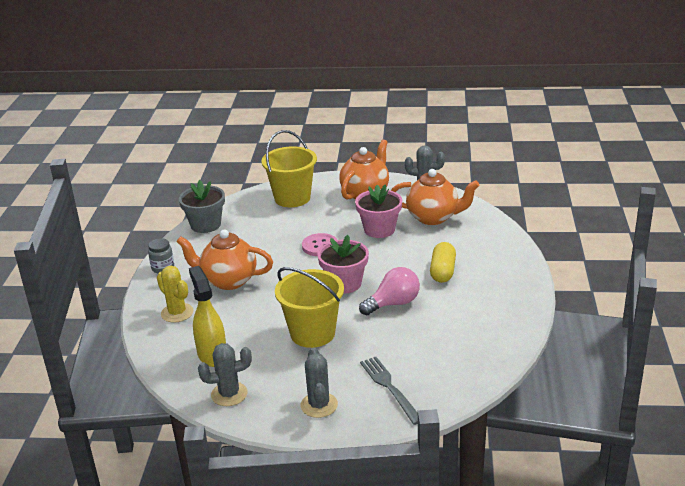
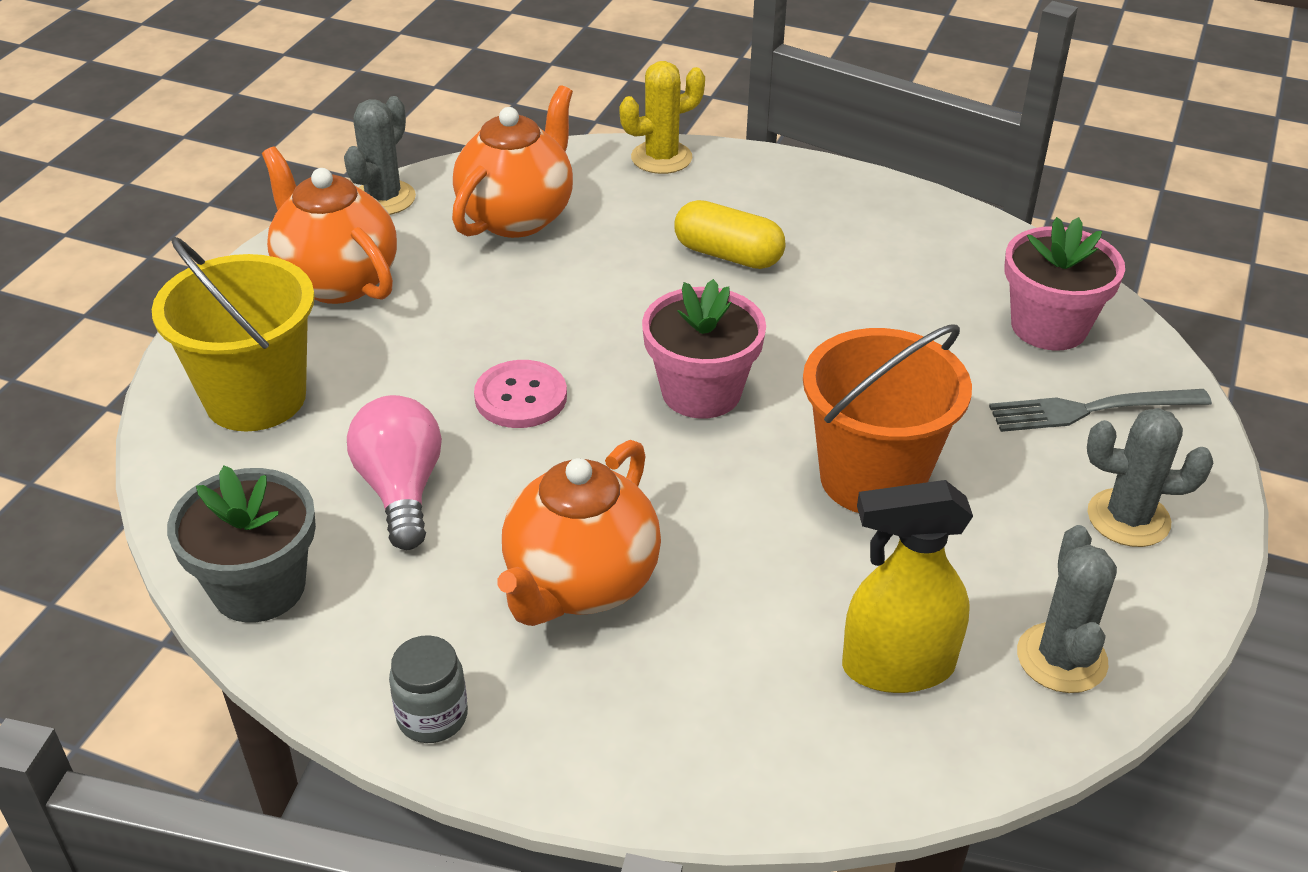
camera: 75 degrees left, 10 degrees up
(177, 313) = (681, 713): yellow cactus -> yellow cactus (661, 158)
(312, 333) = (872, 478): yellow bucket -> orange bucket
(379, 229) = (512, 296): pink flower pot -> pink flower pot (1049, 326)
(393, 304) = (811, 342): pink light bulb -> pink light bulb (401, 490)

